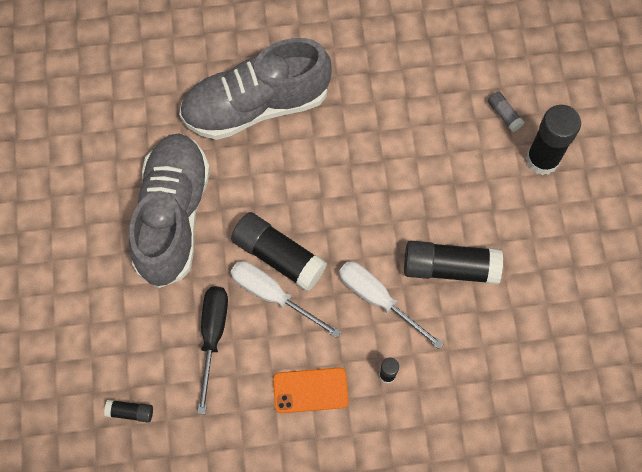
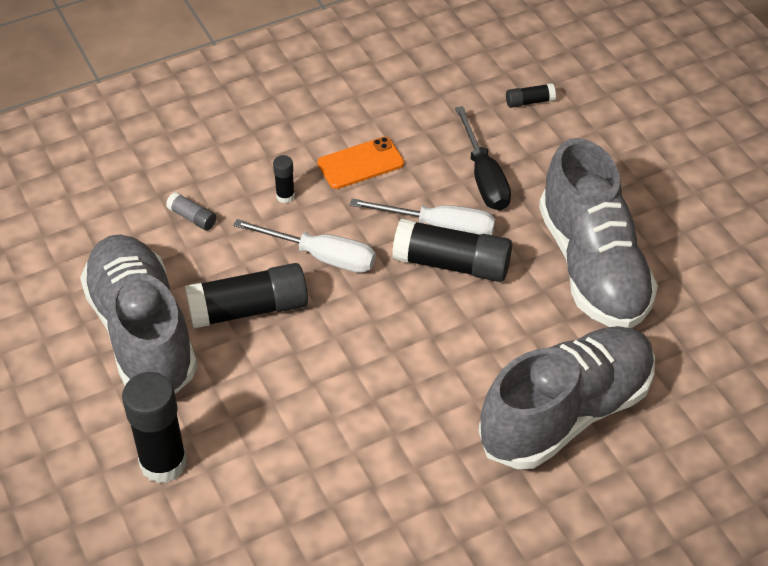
camera: 160 degrees right, 20 degrees down
(504, 114) = (230, 505): grey glue stick -> grey glue stick (192, 218)
(537, 273) = (142, 333): none -> grey shoe

